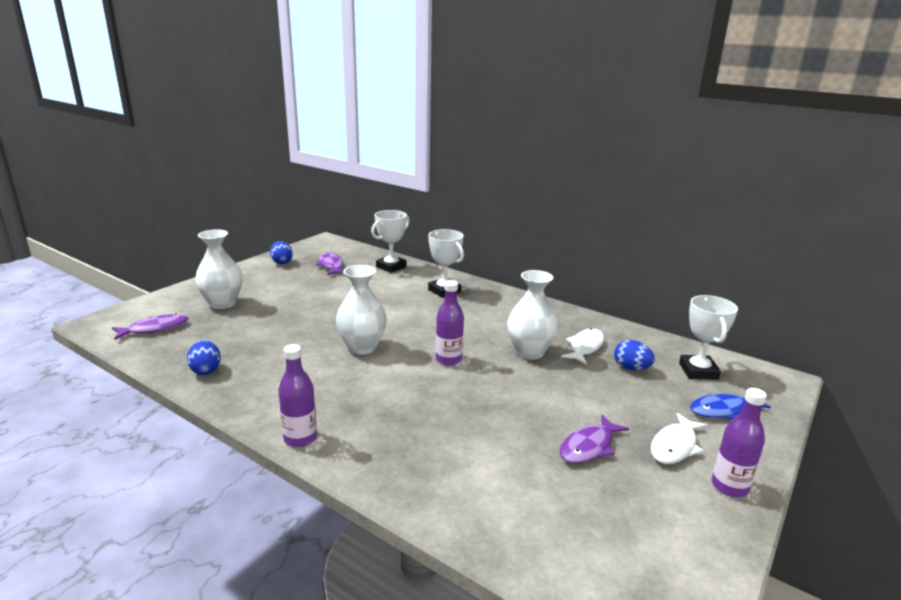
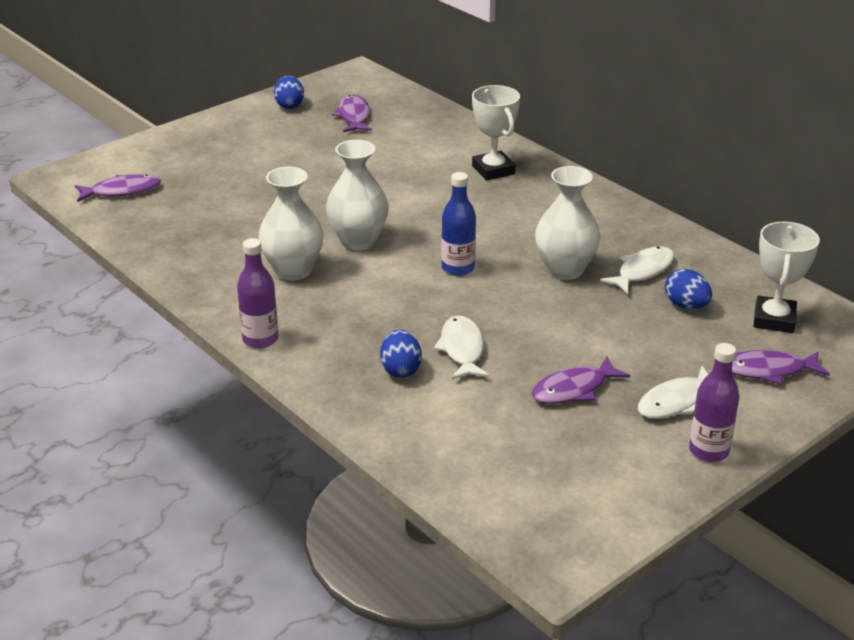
camera: 15 degrees right, 10 degrees up
(206, 370) = (173, 250): blue egg -> blue egg (400, 370)
(222, 303) = (204, 163): white vase -> white vase (293, 270)
(391, 267) = (435, 125): white trophy -> none
(448, 359) = (458, 268): purple bottle -> blue bottle
(481, 424) = (462, 349): none -> white fish
(723, 410) = (769, 370): blue fish -> purple fish

